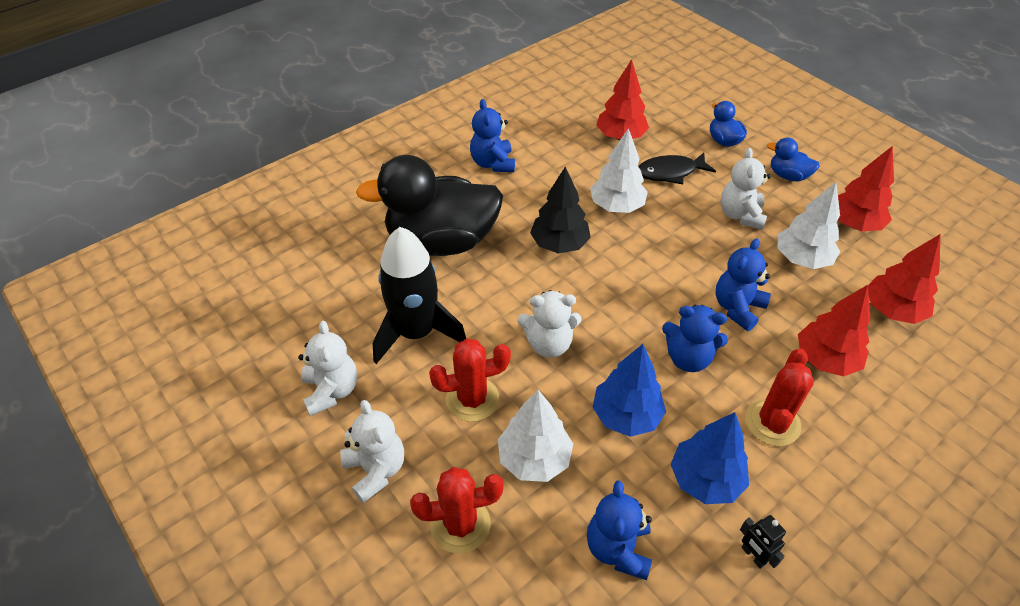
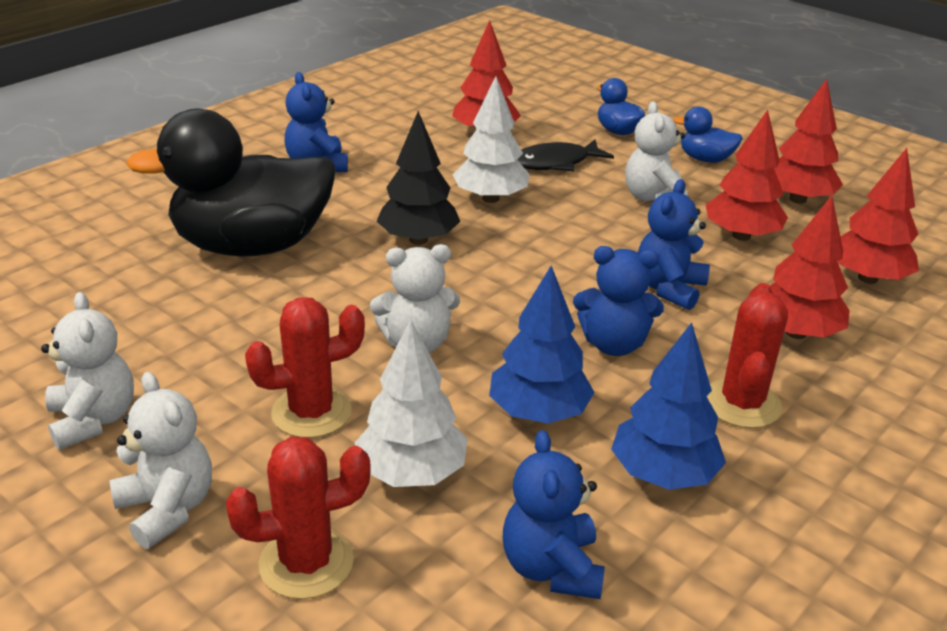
camera: 10 degrees left, 15 degrees down
(416, 332) = (221, 344): black rocket -> none
(753, 555) = (749, 555): black robot -> none
(802, 259) = (741, 236): white tree -> red tree

